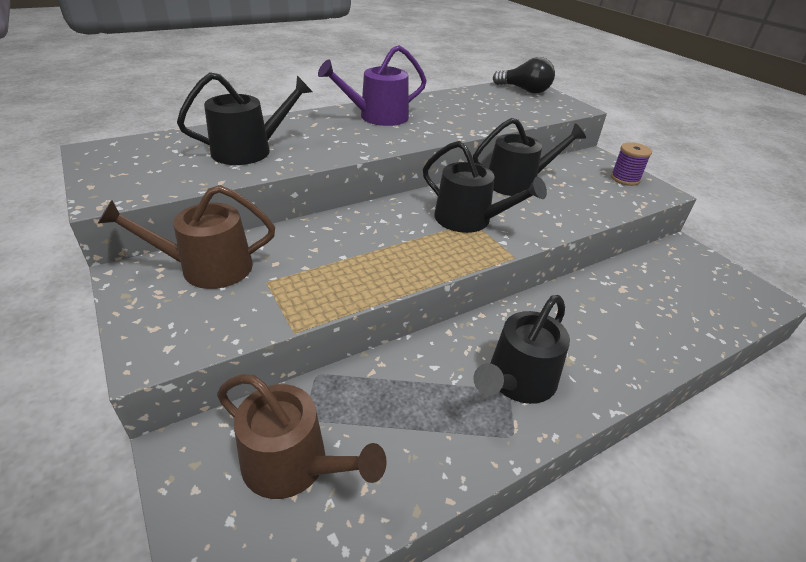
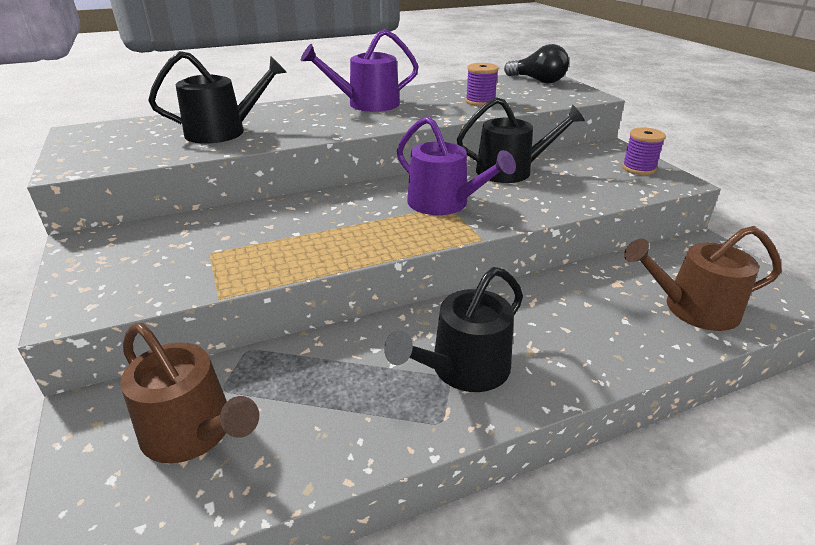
camera: 10 degrees right, 5 degrees down
(207, 268) = (157, 239): brown watering can -> brown watering can (693, 309)
(469, 219) = (444, 203): black watering can -> purple watering can
(482, 114) = (480, 102): none -> purple spool

